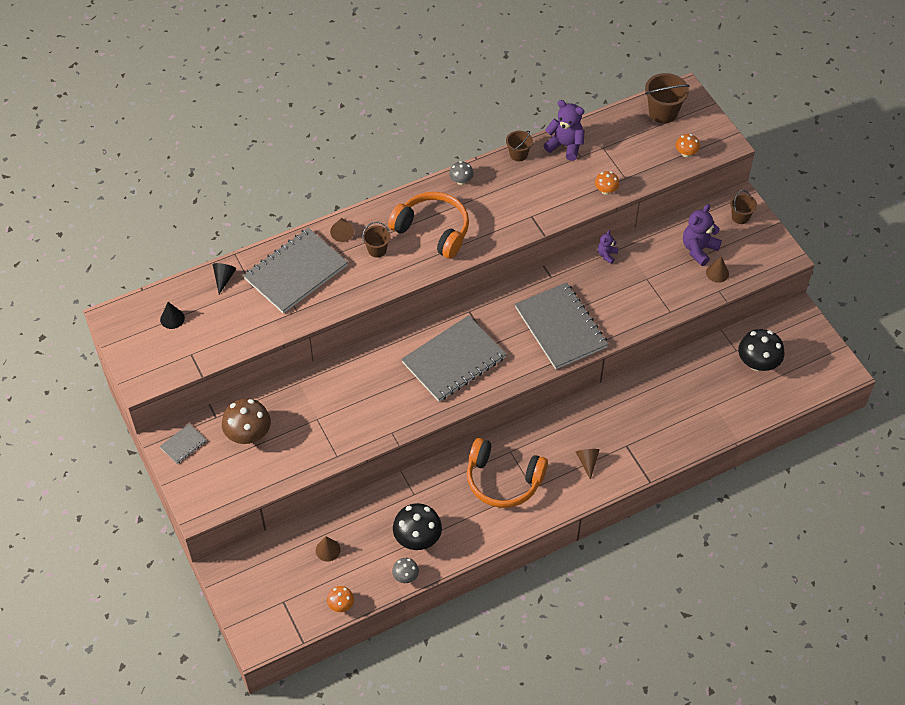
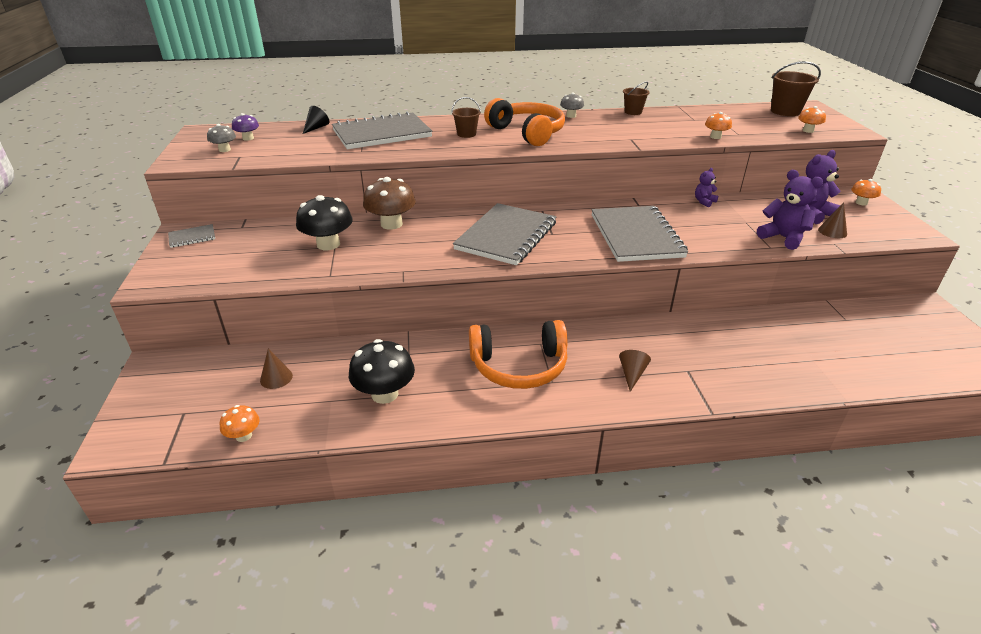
camera: 20 degrees right, 20 degrees down
(172, 318) = (248, 138): black cone -> purple mushroom
(248, 434) = (259, 243): brown mushroom -> brown mushroom (391, 224)
(342, 233) = (442, 123): brown cone -> none
(405, 576) = (343, 428): grey mushroom -> grey mushroom (224, 150)
(454, 360) = (506, 236): grey notebook -> grey notebook turned 45 degrees counterclockwise
(503, 480) = (519, 366): orange headphones -> orange headphones turned 45 degrees counterclockwise
(565, 146) = (681, 114): purple teddy bear -> purple teddy bear (783, 238)
(740, 217) = (861, 203): brown bucket -> orange mushroom
(757, 363) = (875, 335): black mushroom -> black mushroom (328, 244)

